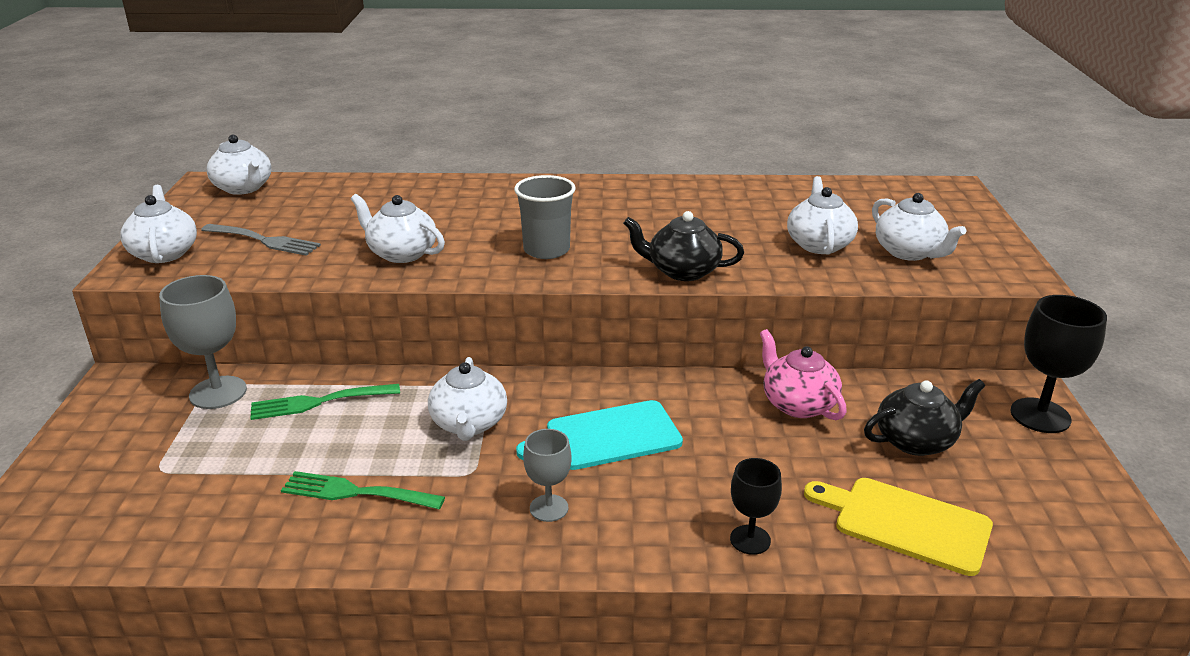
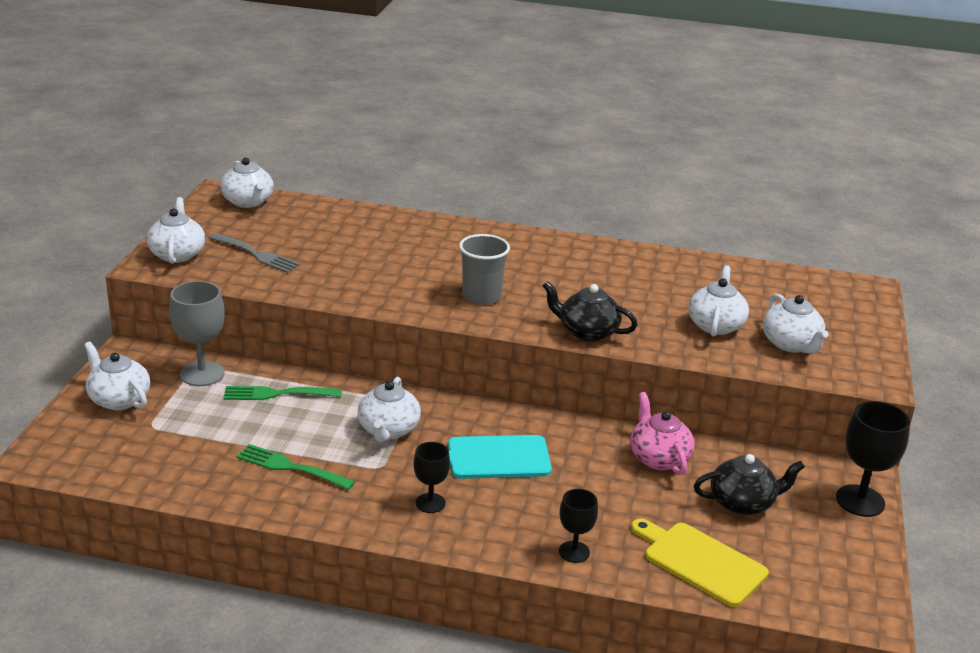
camera: 10 degrees right, 0 degrees up
(401, 253) = (363, 282): white teapot -> white teapot (119, 399)
(549, 508) = (430, 503): grey goblet -> black goblet

